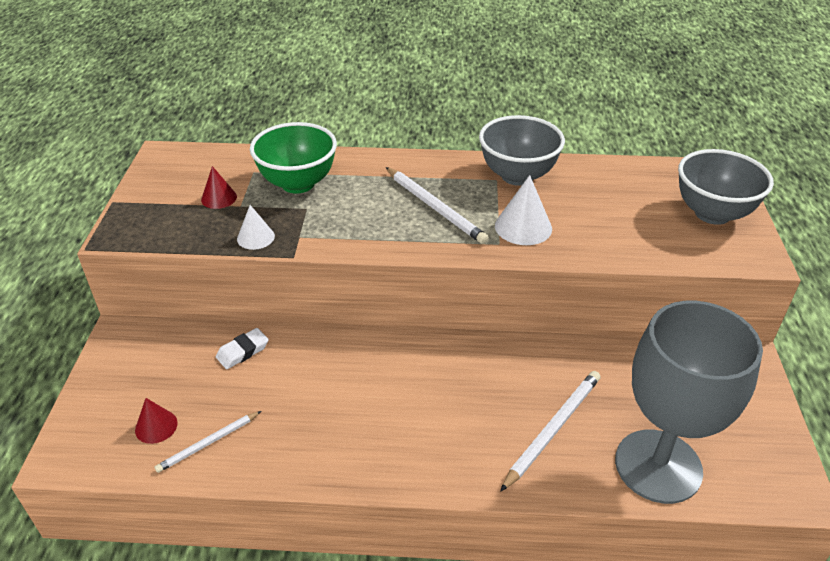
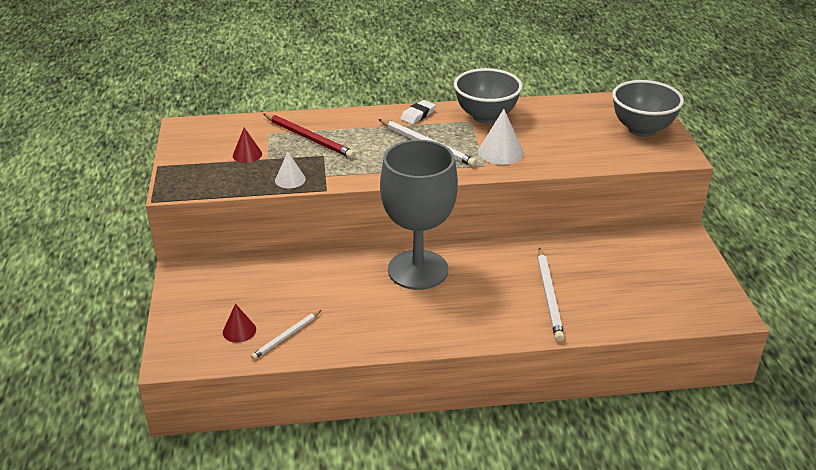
camera: 10 degrees left, 5 degrees down
(243, 351) = (290, 273): white eraser -> white eraser (418, 115)
(298, 183) = (309, 138): green bowl -> red pencil
(552, 429) = (549, 296): white pencil -> white pencil turned 150 degrees clockwise
(658, 466) = (631, 309): grey goblet -> grey goblet (418, 270)

